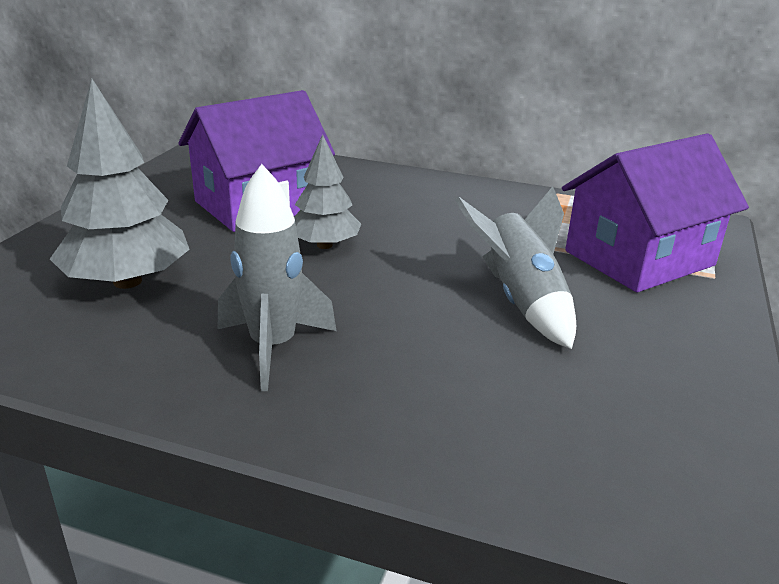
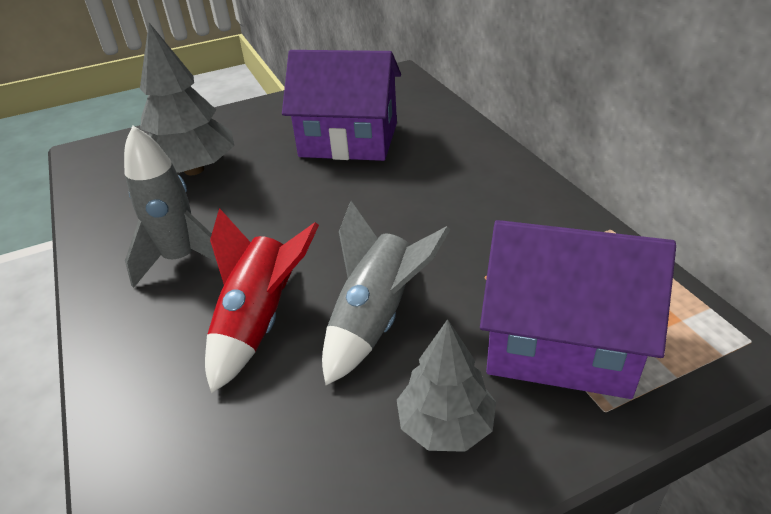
camera: 50 degrees right, 10 degrees up
(324, 245) = (332, 194): grey tree -> grey tree (445, 425)
(442, 348) = (260, 322): none -> red rocket

